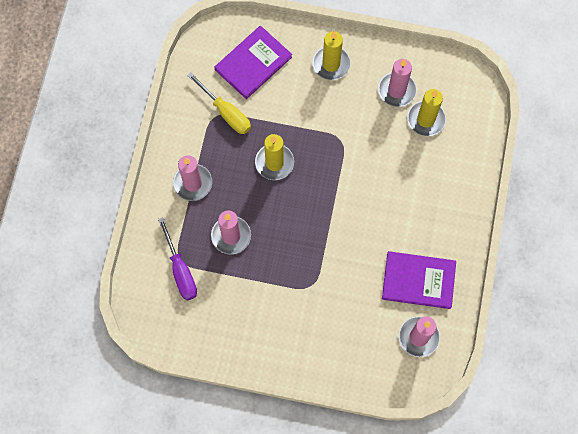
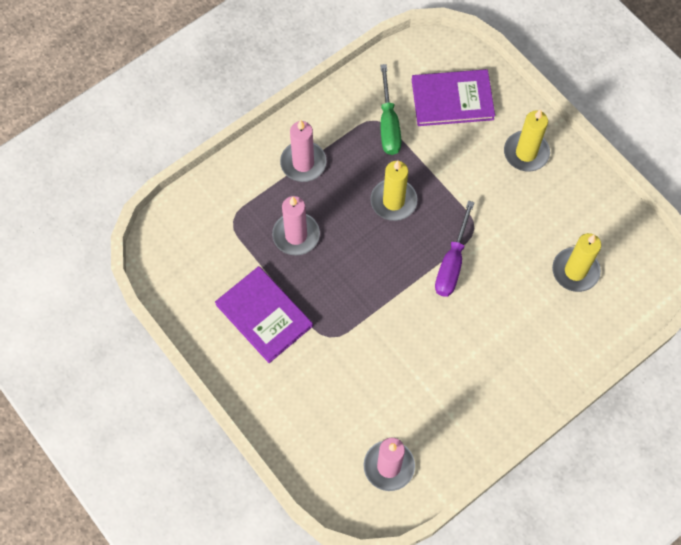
camera: 40 degrees right, 5 degrees down
(180, 270) = (224, 230): purple screwdriver -> purple screwdriver (452, 263)
(226, 112) = (388, 124): yellow screwdriver -> green screwdriver
(396, 90) = (569, 223): pink candle -> none
(418, 280) = (435, 414): purple book -> purple book (264, 315)

